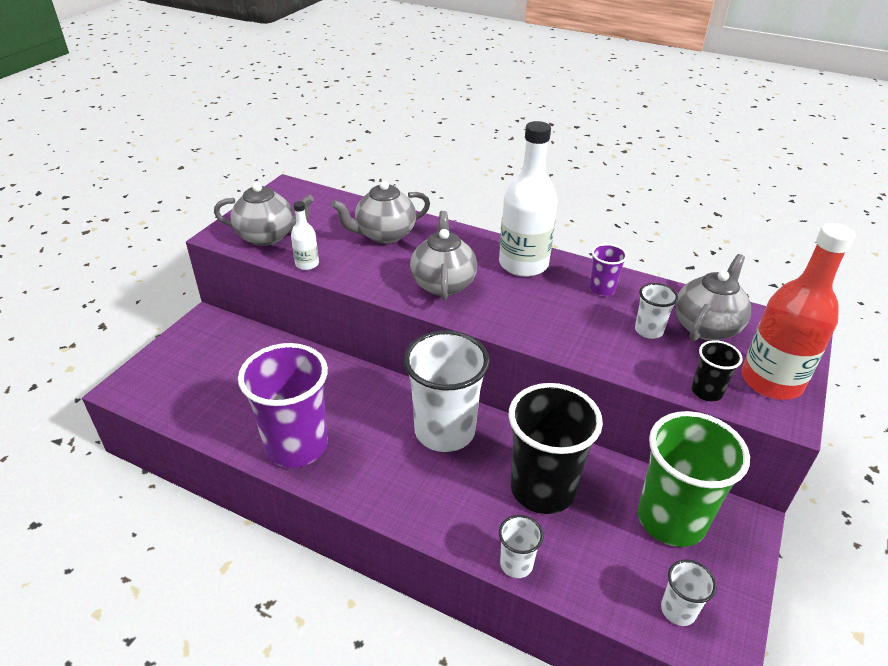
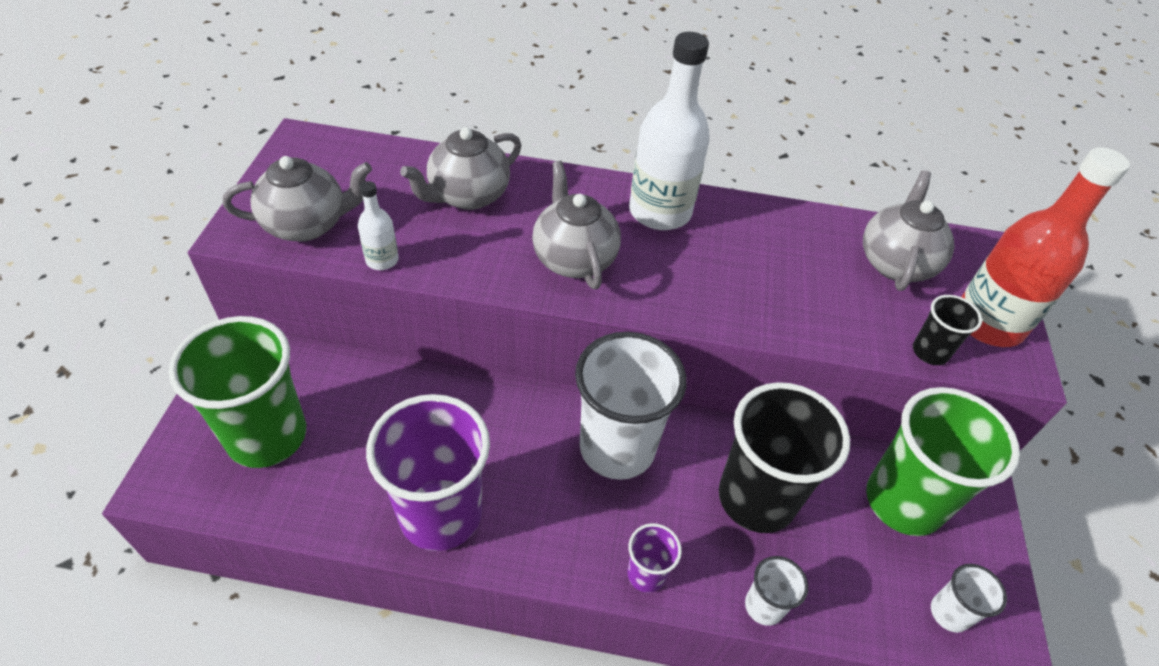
camera: 20 degrees left, 10 degrees up
(201, 373) = (267, 436): none -> green cup
(602, 289) = (764, 232): purple cup -> purple cup (646, 574)
(648, 331) = (837, 281): white cup -> none

